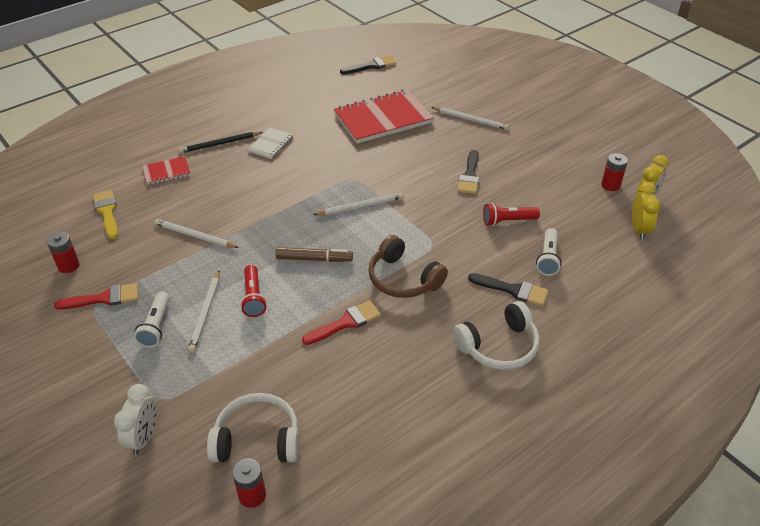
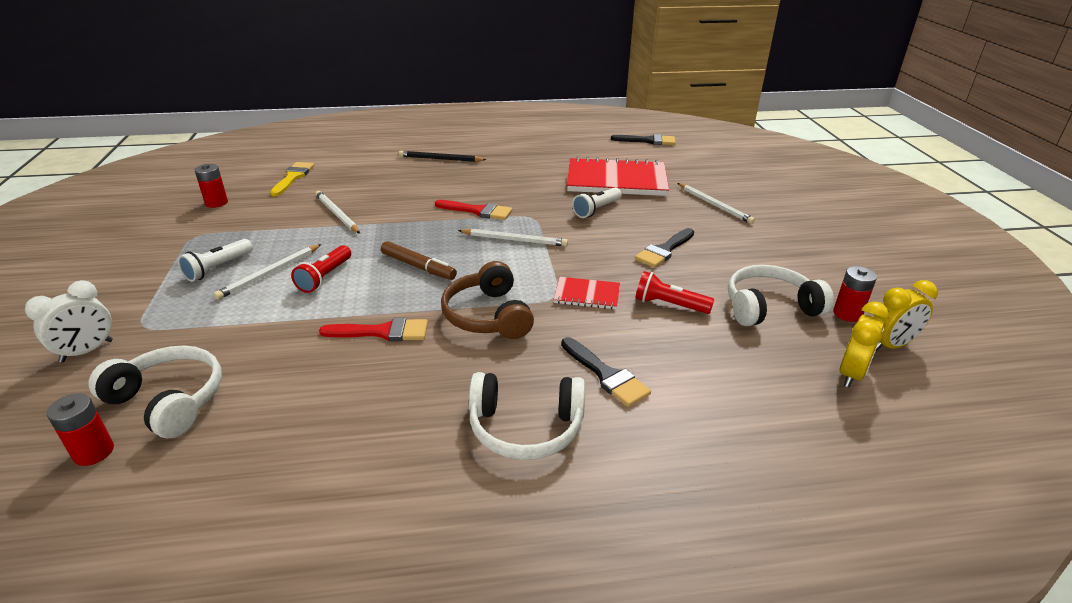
camera: 30 degrees right, 10 degrees down
(104, 298) = (209, 233): red brush -> red brush (478, 211)
(166, 172) = (373, 165): red notebook -> red notebook (587, 295)
(270, 144) = (485, 171): white notebook -> none
(548, 258) = (685, 359): white flashlight -> white flashlight (596, 210)
(566, 198) = (769, 307): none -> white headphones

